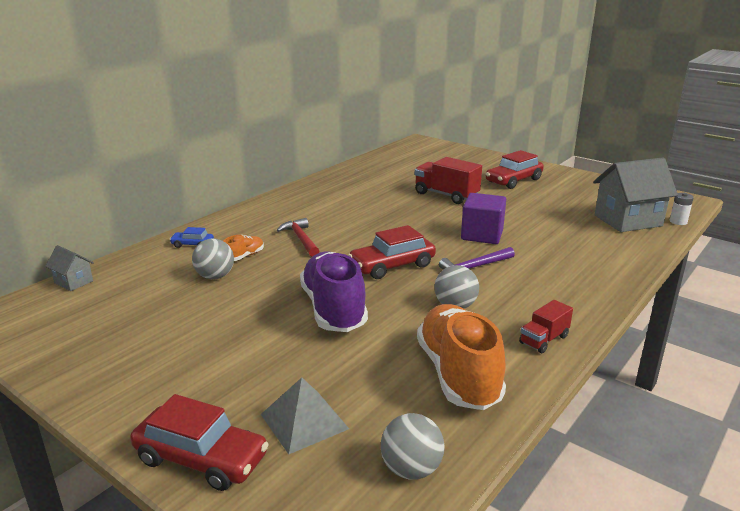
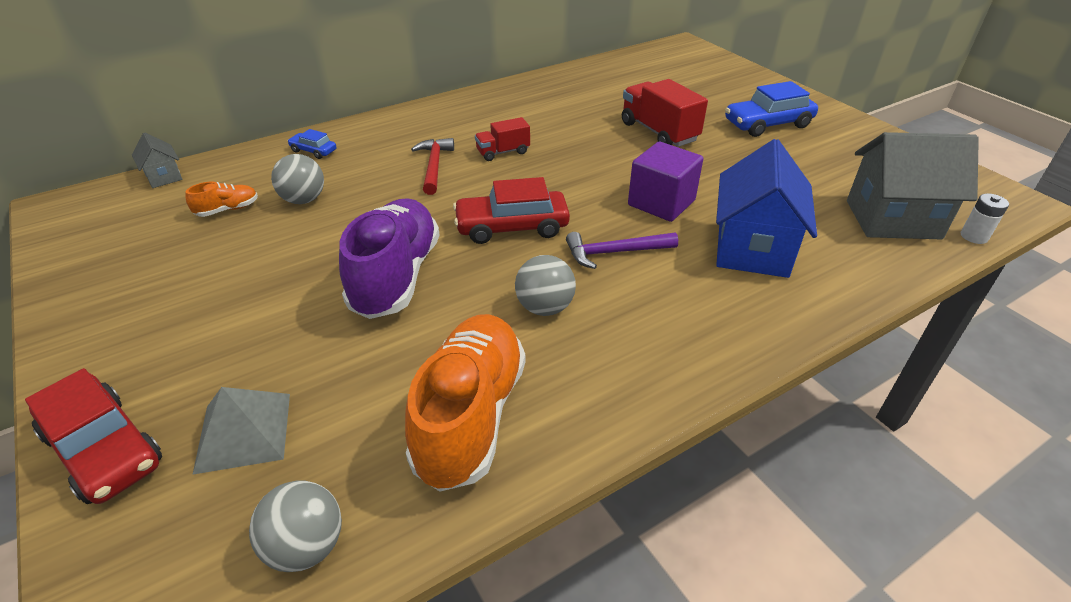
camera: 20 degrees right, 15 degrees up
(244, 256) = (355, 178): orange shoe -> orange shoe (227, 210)
(513, 181) = (768, 124): red car -> blue car
(544, 340) = (623, 392): red truck -> red truck (503, 152)
(559, 250) = (752, 249): none -> blue house

